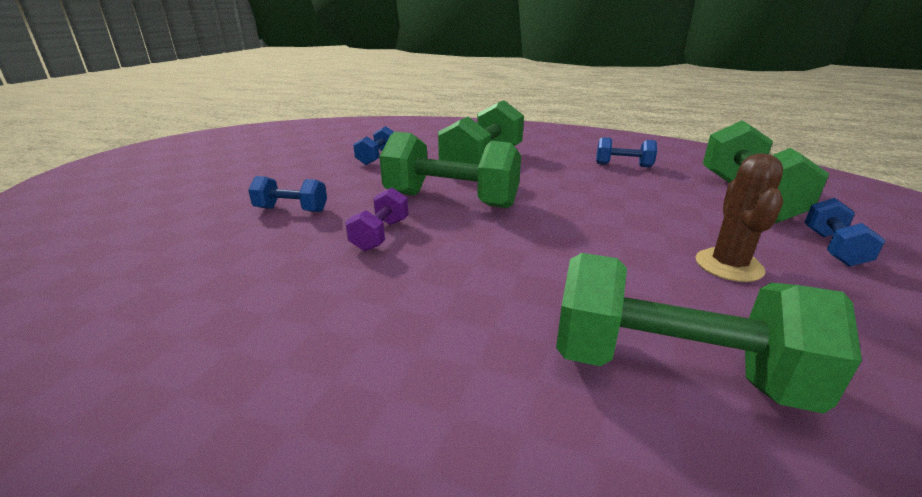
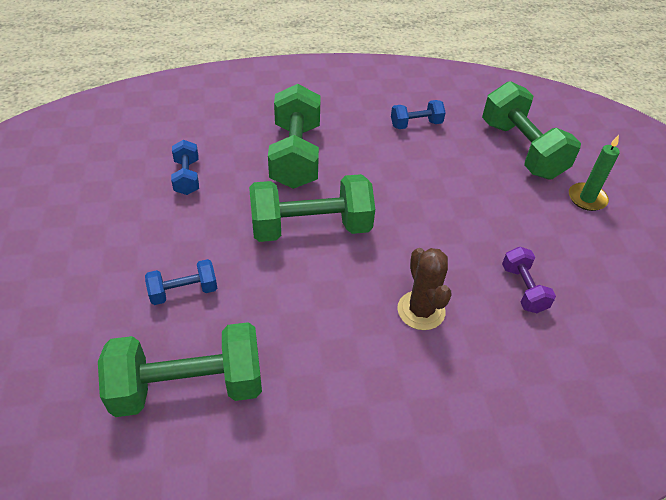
camera: 30 degrees left, 20 degrees up
(380, 235) = (291, 296): purple dumbbell -> purple dumbbell (523, 289)
(673, 369) = (541, 350): green dumbbell -> green dumbbell (189, 386)
(728, 265) = (536, 241): brown cactus -> brown cactus (421, 310)
(833, 248) = (587, 198): blue dumbbell -> green candle

